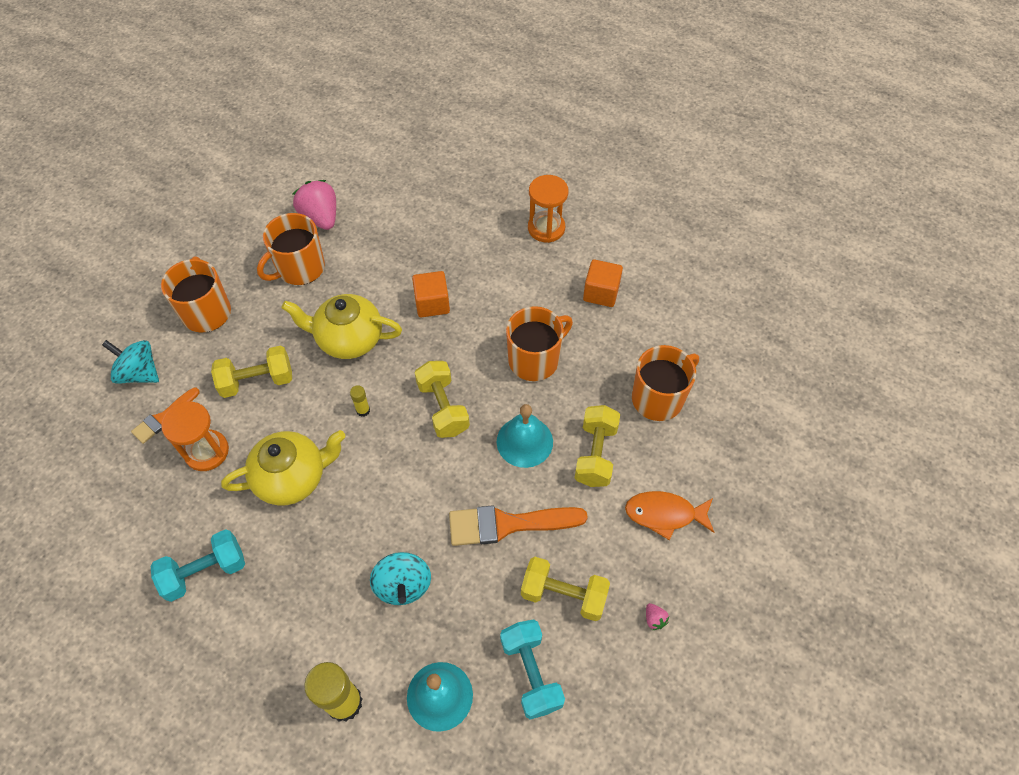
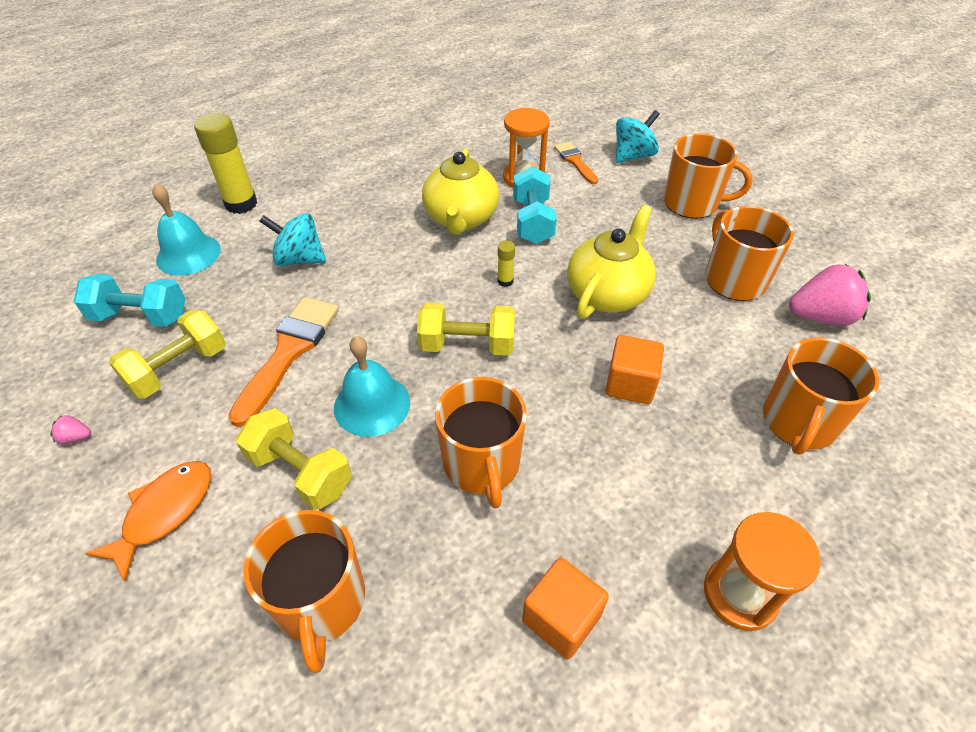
camera: 115 degrees right, 10 degrees down
(205, 571) = (411, 160): turquoise dumbbell -> turquoise dumbbell (532, 221)
(257, 381) = (585, 219): yellow dumbbell -> none
(422, 218) = (798, 422): none -> orange mug

